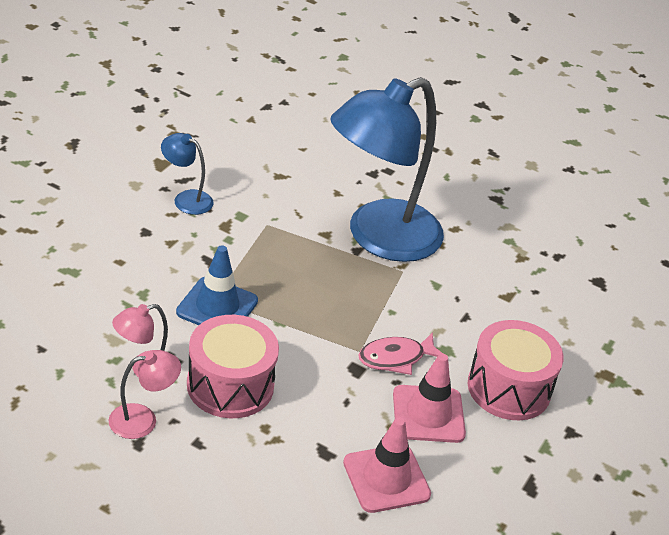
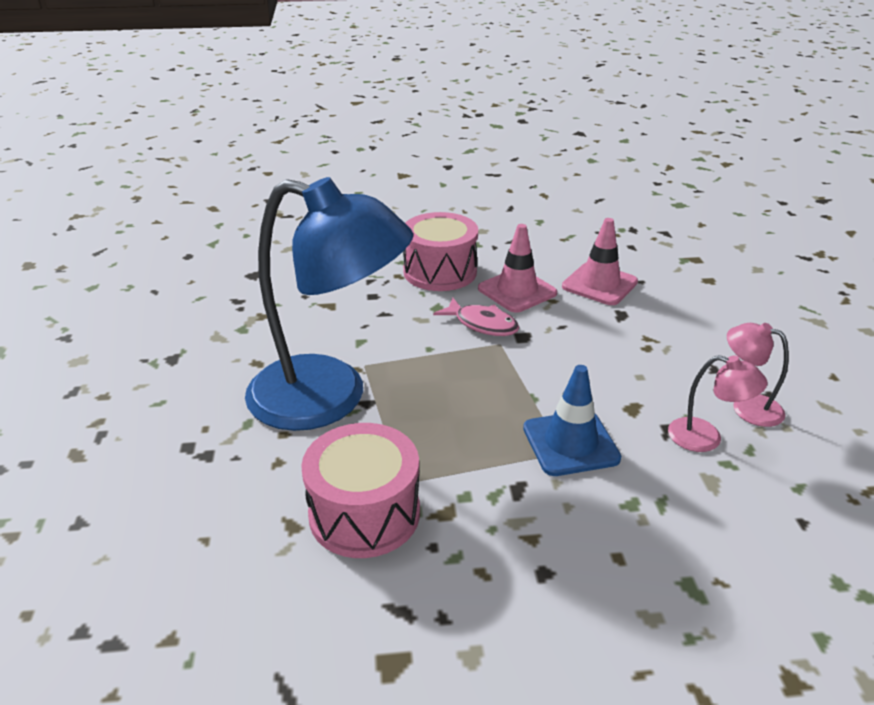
camera: 120 degrees left, 5 degrees down
(186, 199) = (439, 579): blue lamp -> none
(230, 385) = (640, 384): pink drum -> pink drum (364, 513)

